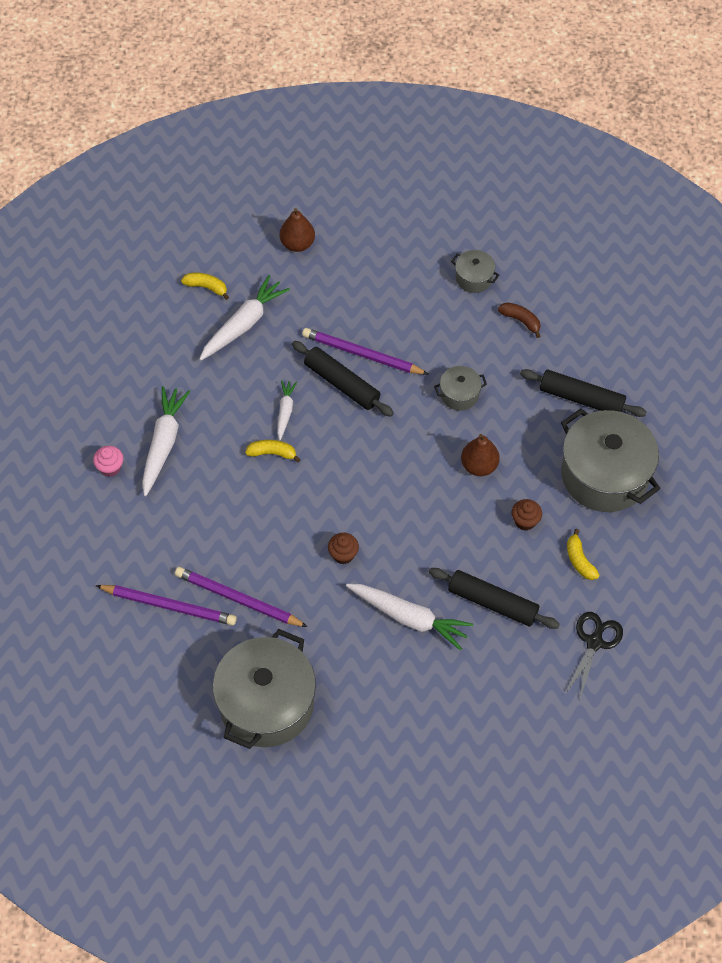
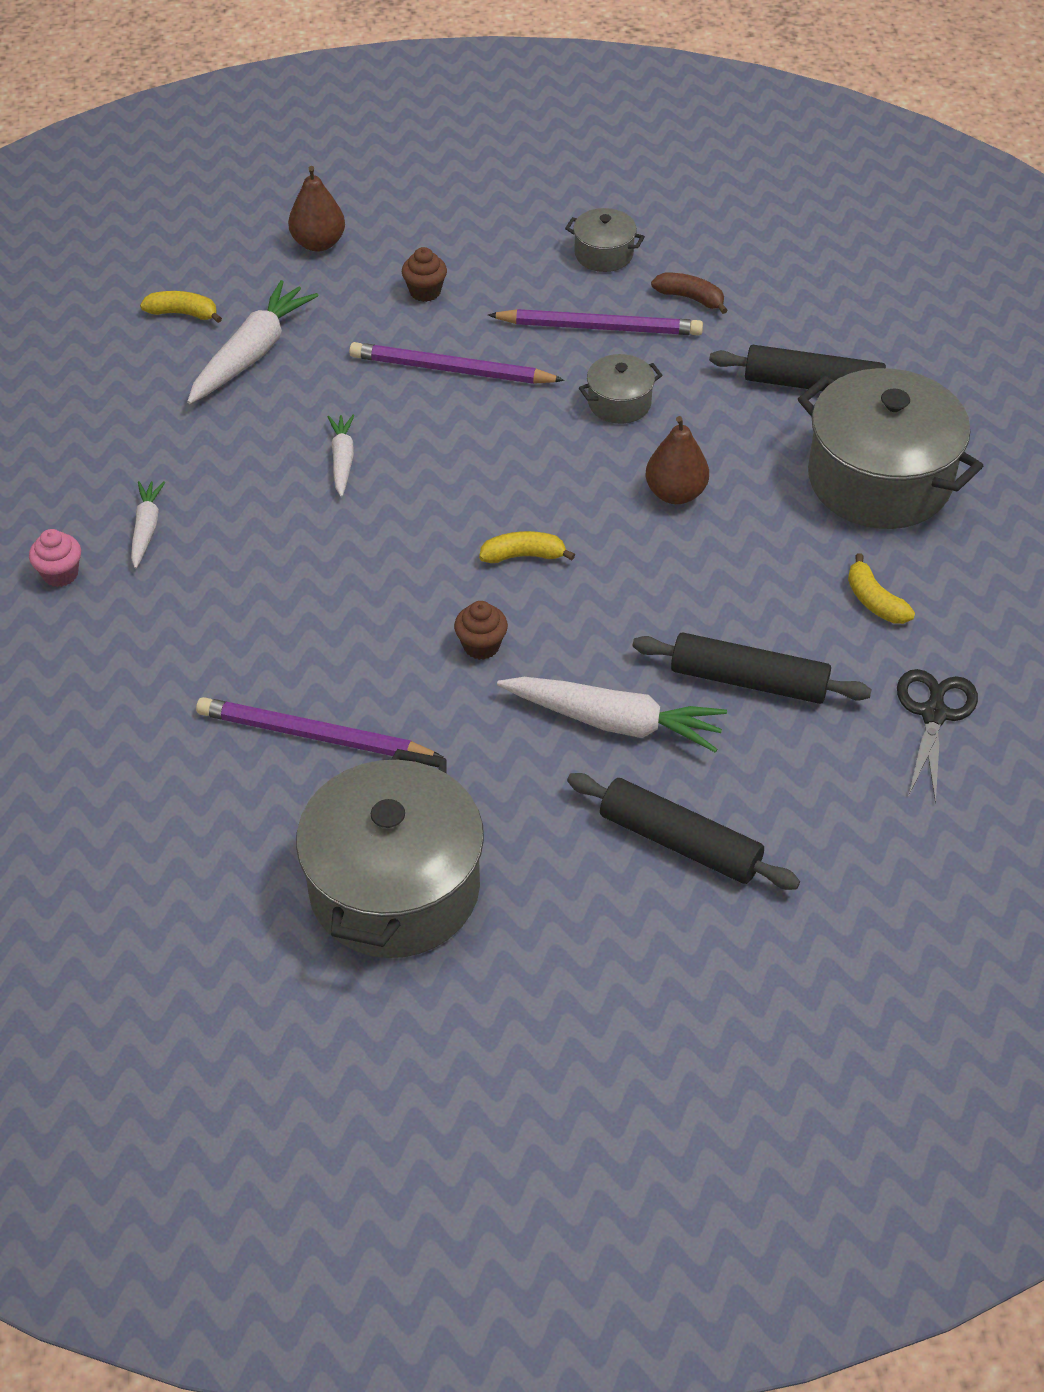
camera: 10 degrees left, 10 degrees down
(163, 443) = (146, 528): white carrot -> white carrot, size x0.56
(168, 606) = (193, 762): purple pencil -> purple pencil (599, 327)
(272, 453) = (332, 519): yellow banana -> yellow banana (523, 556)
(342, 384) = (427, 412): black rolling pin -> black rolling pin (680, 842)
(525, 521) = (770, 559): brown cupcake -> brown cupcake (425, 292)

